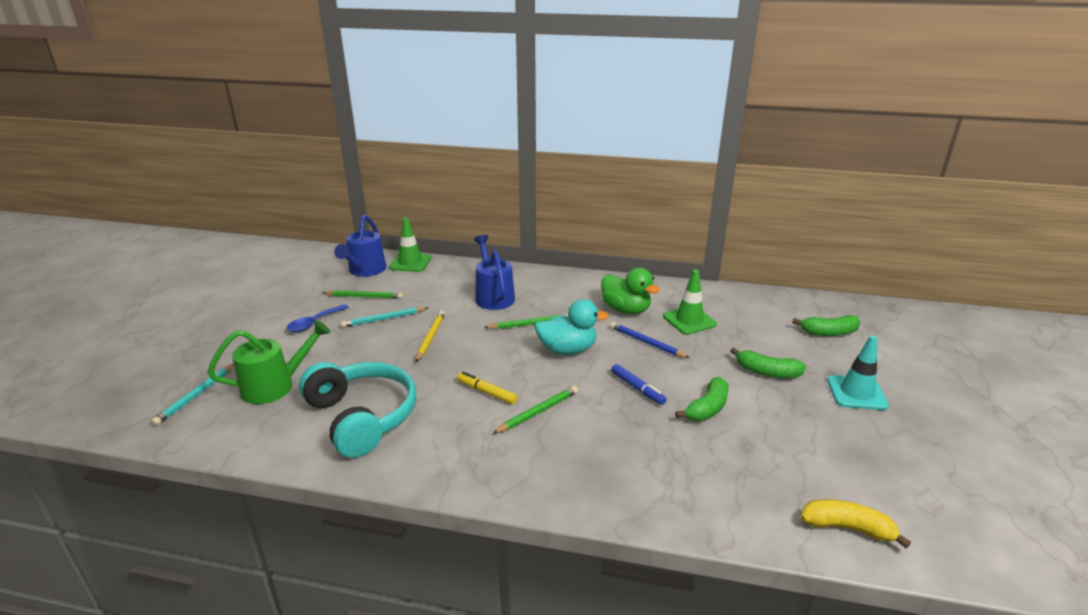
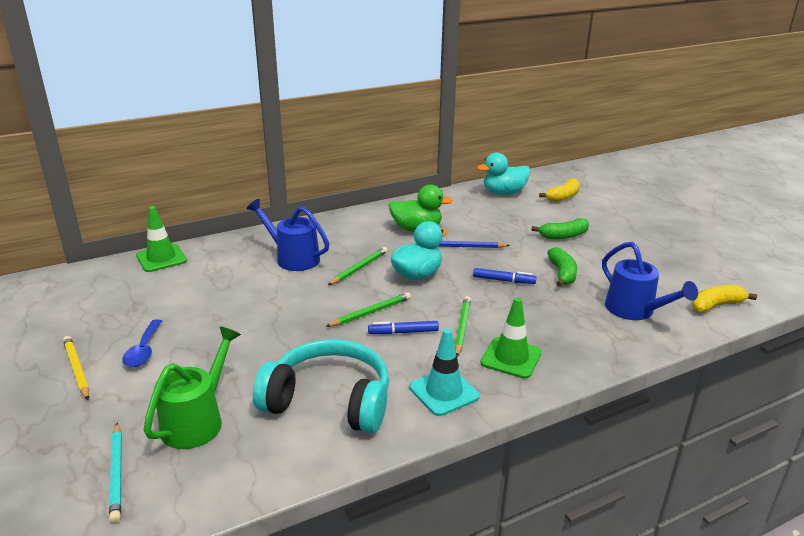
camera: 40 degrees left, 0 degrees up
(364, 297) = (161, 305): green pencil -> green pencil (371, 312)
(365, 271) = (121, 283): blue watering can -> blue watering can (635, 311)
(383, 319) = (216, 317): turquoise pencil -> none
(430, 337) = (288, 313): yellow pencil -> yellow pencil (77, 369)
(486, 392) = (403, 332): yellow marker -> blue marker
(689, 320) = (471, 220): green traffic cone -> green traffic cone (511, 358)
(764, 306) = (503, 193): none -> turquoise duck
(829, 332) = (563, 197): green banana -> yellow banana
(856, 393) = (624, 228): turquoise traffic cone -> turquoise traffic cone (444, 392)

